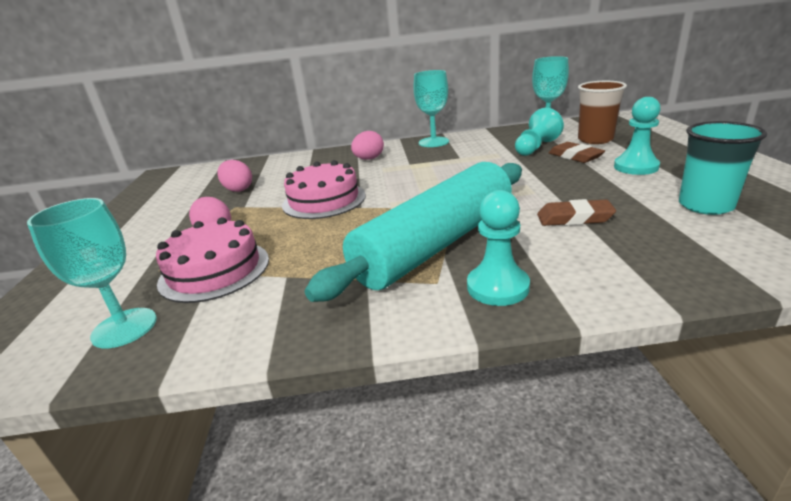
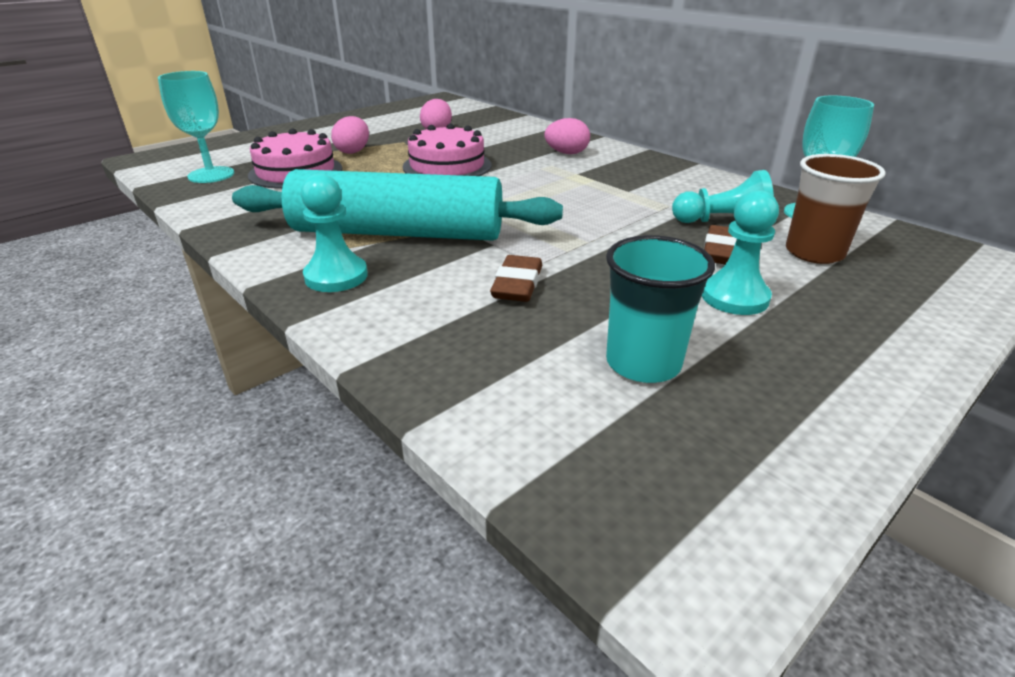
camera: 50 degrees right, 5 degrees up
(433, 142) = (659, 166): turquoise goblet -> none
(574, 218) = (517, 284): brown eraser -> brown eraser turned 45 degrees clockwise

